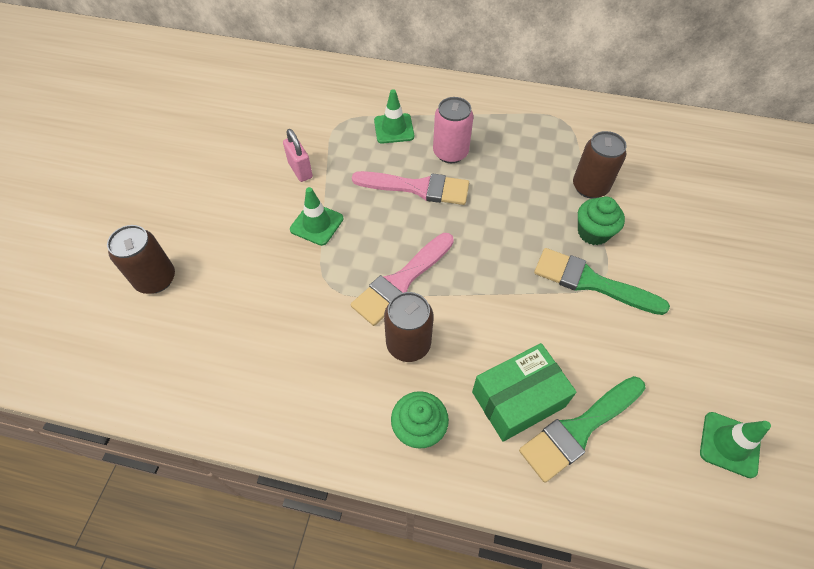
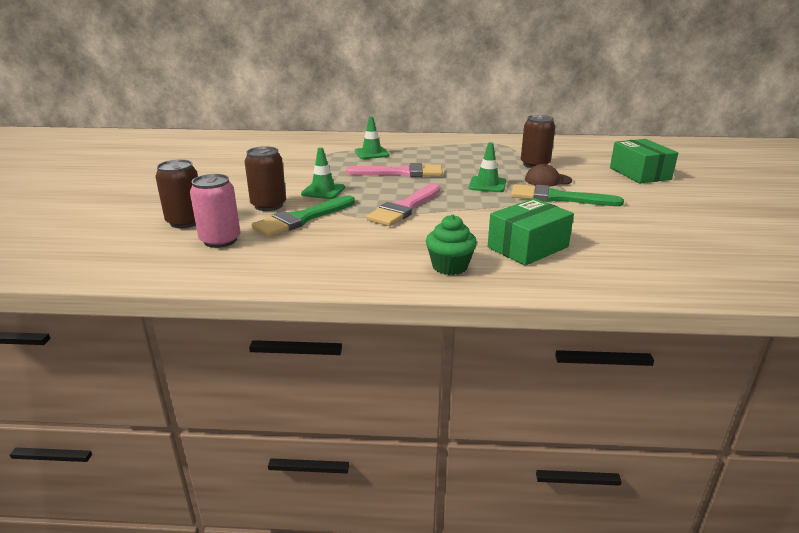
camera: 10 degrees left, 30 degrees down
(300, 170) = (301, 172): pink padlock -> none
(408, 344) = (423, 232): brown can -> brown can (268, 205)
(450, 153) = (420, 159): pink can -> pink can (220, 240)
(579, 429) = (585, 255): green brush -> green brush (302, 219)
(593, 232) = (547, 180): green cupcake -> brown cap
(718, 230) = (639, 173): none -> green box
(729, 444) = (708, 251): green traffic cone -> green traffic cone (487, 185)

